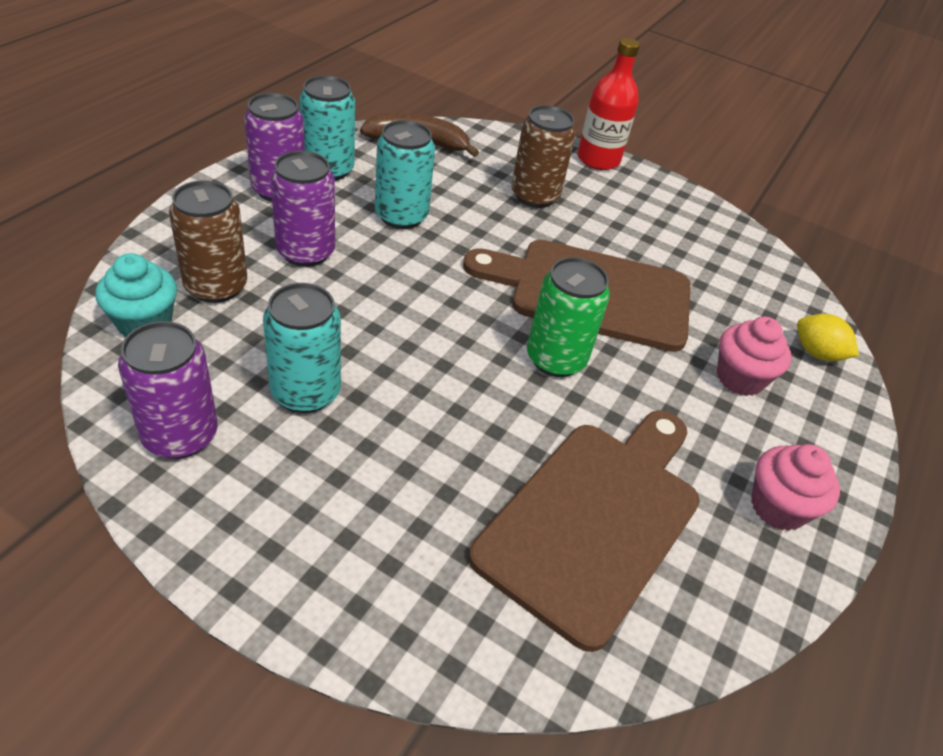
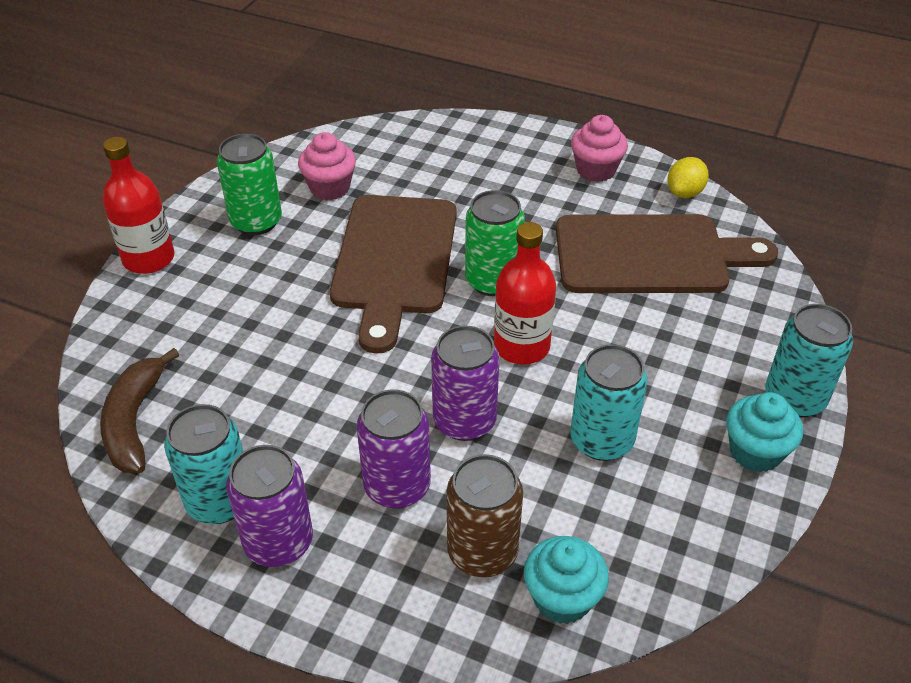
camera: 90 degrees left, 0 degrees up
(180, 435) = (689, 517): purple can -> purple can (464, 421)
(237, 525) = (755, 452): none -> turquoise cupcake
(401, 216) = (305, 414): turquoise can -> turquoise can (794, 398)
(452, 361) = (521, 346): none -> red bottle
(534, 196) = (237, 307): brown can -> none
(595, 519) = (650, 255): brown cutting board -> brown cutting board turned 150 degrees clockwise
(649, 216) = (256, 221): none -> green can
(740, 378) = (473, 178): pink cupcake -> pink cupcake (330, 188)
(817, 353) = (428, 136): yellow lemon -> yellow lemon (684, 193)

